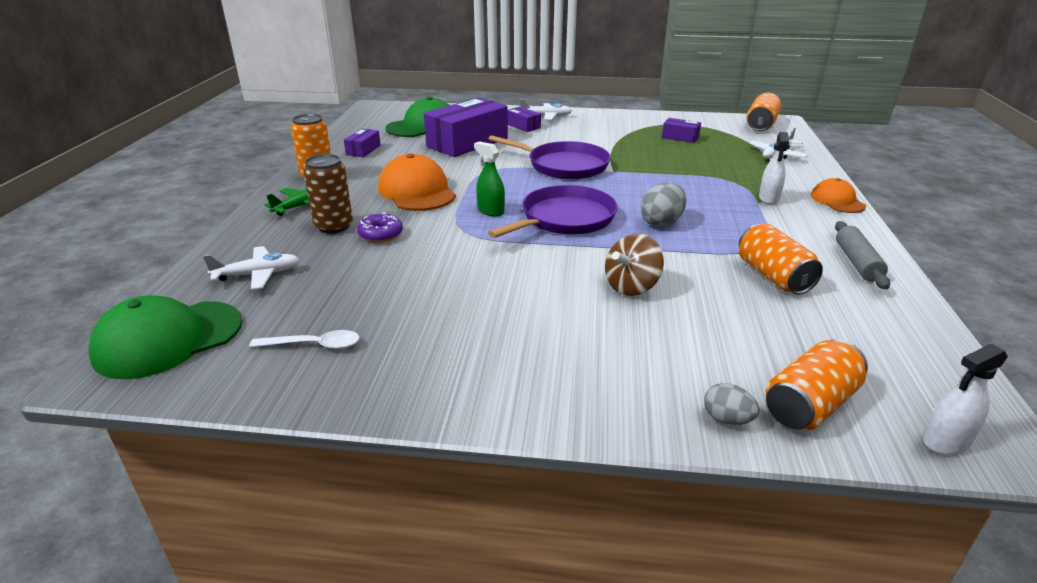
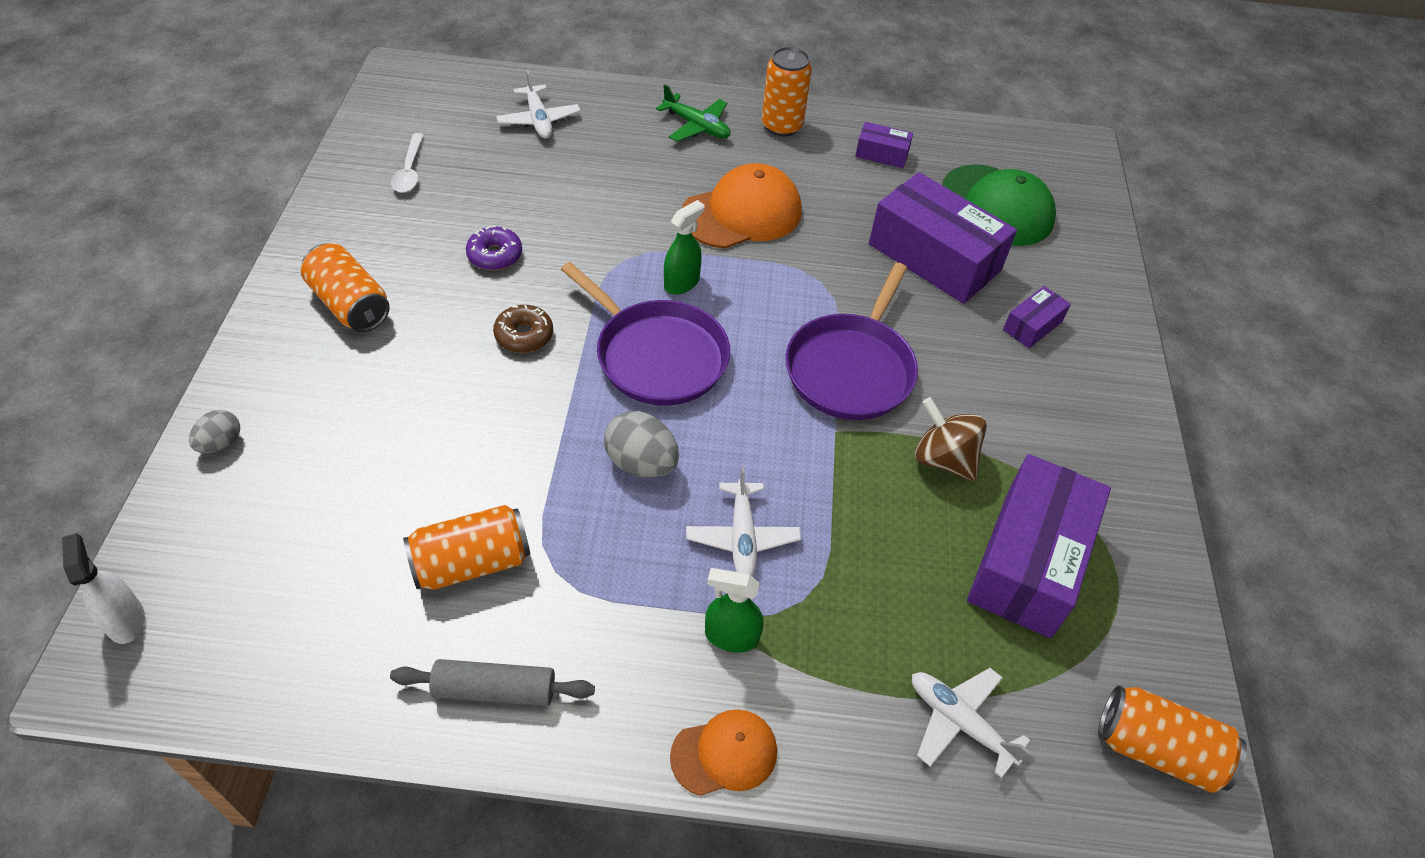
camera: 85 degrees right, 20 degrees up
(168, 339) = (438, 92): green cap -> none
(334, 226) = (642, 155): brown can -> none
(381, 234) = (619, 192): purple donut -> purple donut (495, 255)
(546, 116) = (1095, 360): white plane -> white plane (742, 537)
(552, 268) = (524, 335): none -> brown donut
(631, 287) = (470, 404): brown spinning top -> brown spinning top (943, 459)
(680, 137) = (1028, 561): purple box -> purple box, size x2.17
(768, 198) = (731, 636): white spray bottle -> green spray bottle
(809, 405) = (217, 518): orange can -> orange can (350, 304)

